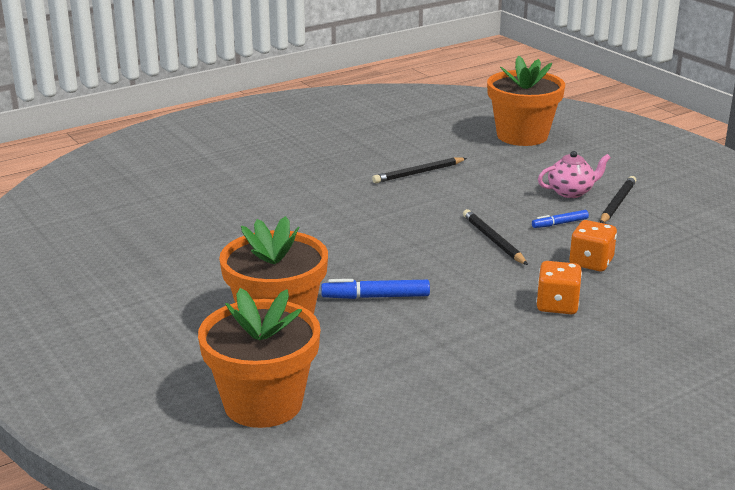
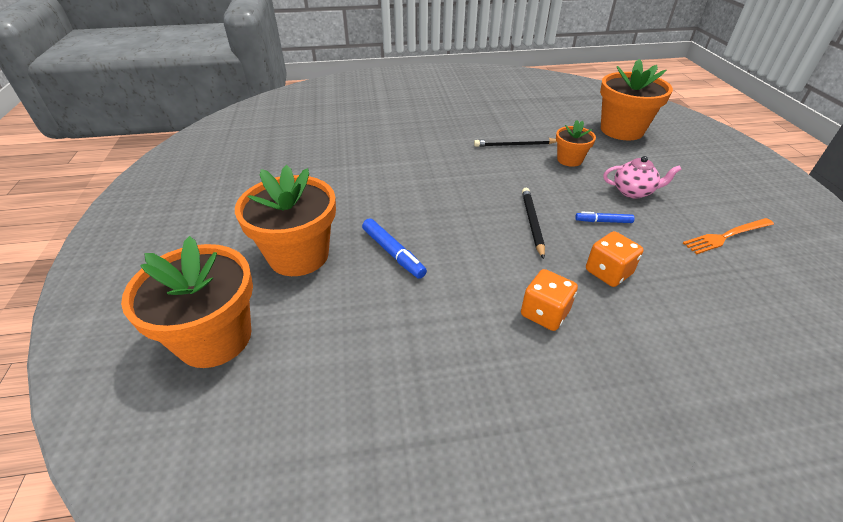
camera: 25 degrees right, 15 degrees up
(376, 297) = (393, 253): blue marker -> blue marker turned 150 degrees counterclockwise
(488, 176) = (569, 160): none -> orange flower pot
(617, 203) = (671, 213): black pencil -> none
(674, 211) = (726, 236): none -> orange fork

